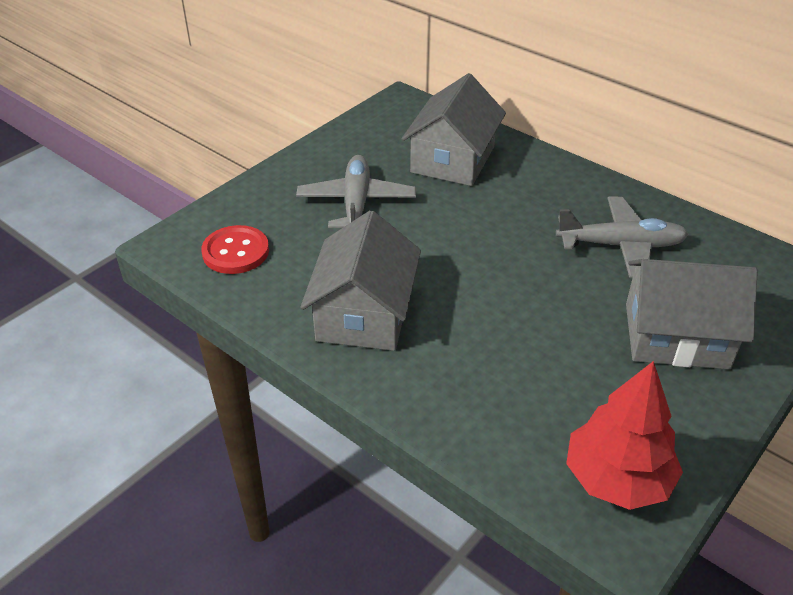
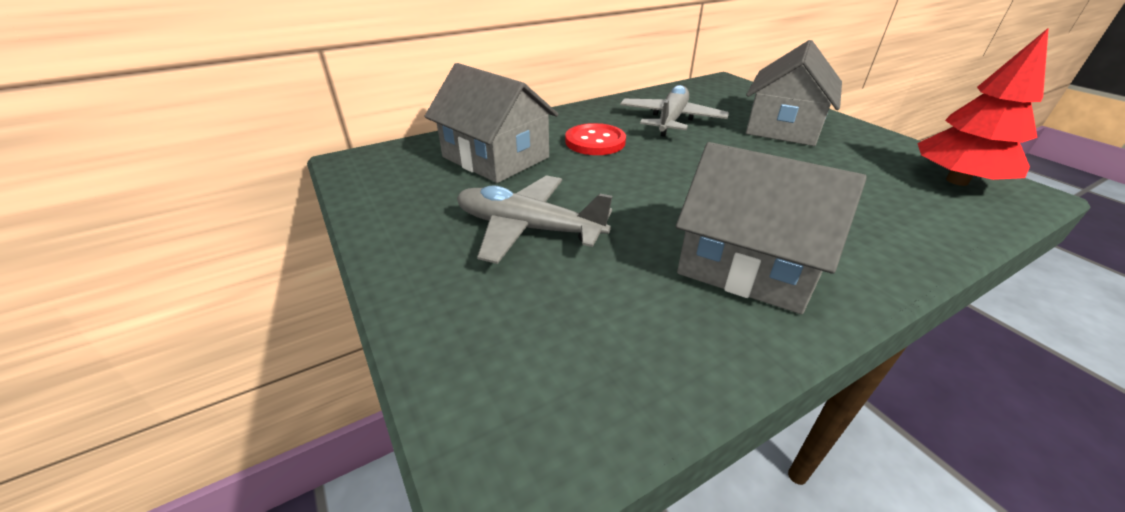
camera: 70 degrees left, 5 degrees down
(235, 252) = (576, 365): red button -> red button (595, 142)

